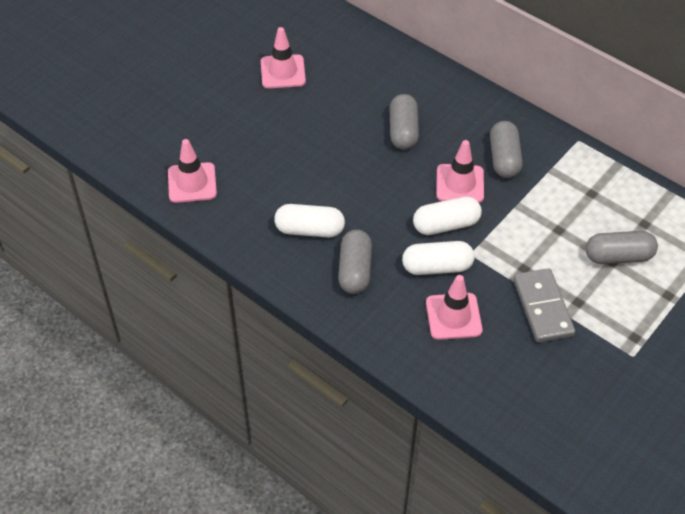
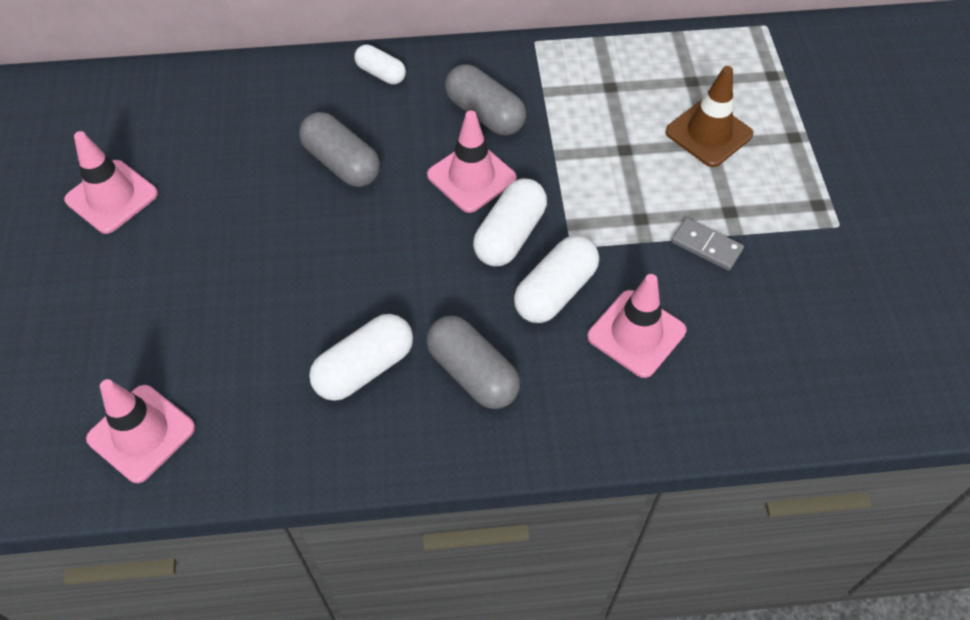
camera: 45 degrees left, 5 degrees up
(473, 100) = (381, 73): none -> white capsule
(542, 307) = (706, 246): grey domino -> grey domino, size x0.58
(618, 256) = (708, 133): grey capsule -> brown traffic cone

